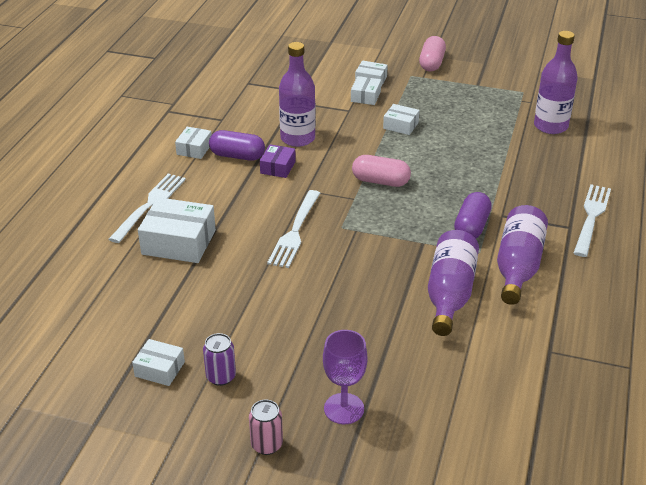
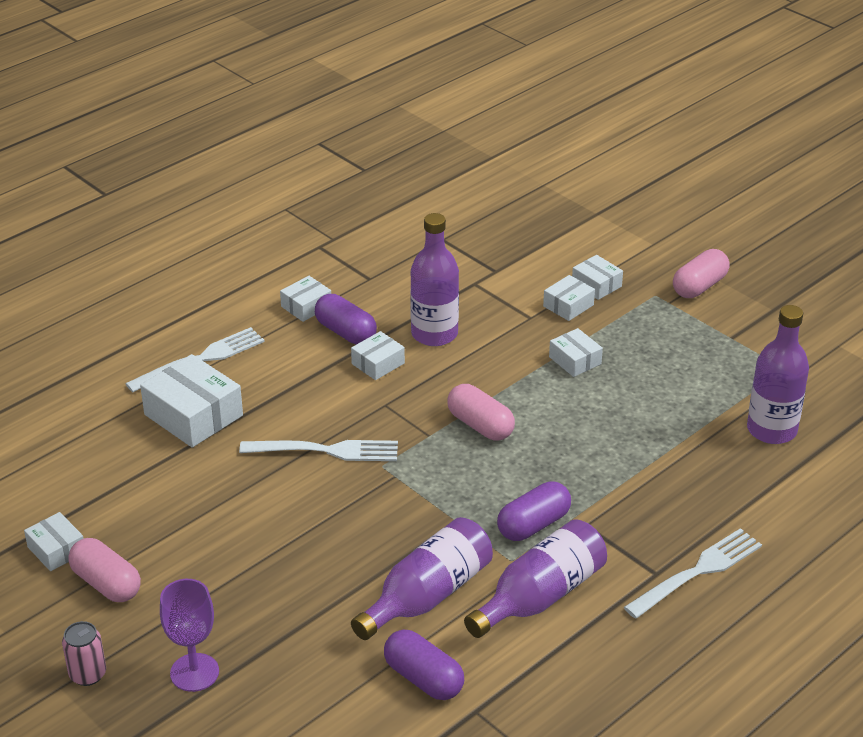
camera: 30 degrees right, 0 degrees up
(221, 376) = (106, 583): purple can -> pink capsule
(278, 167) = (378, 363): purple box -> white box
(295, 231) = (326, 450): white fork -> white fork turned 135 degrees counterclockwise
(498, 345) = (423, 678): none -> purple capsule

